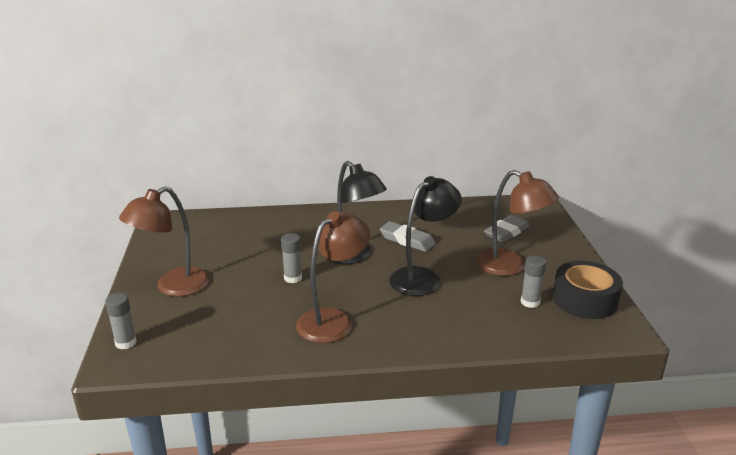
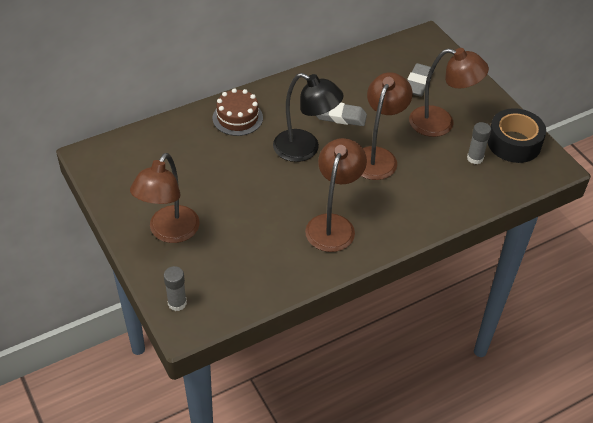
camera: 25 degrees left, 20 degrees up
(293, 278) = (269, 190): grey glue stick -> none
(310, 222) = (237, 118): none -> brown cake
(422, 277) = (377, 156): black lamp -> brown lamp

